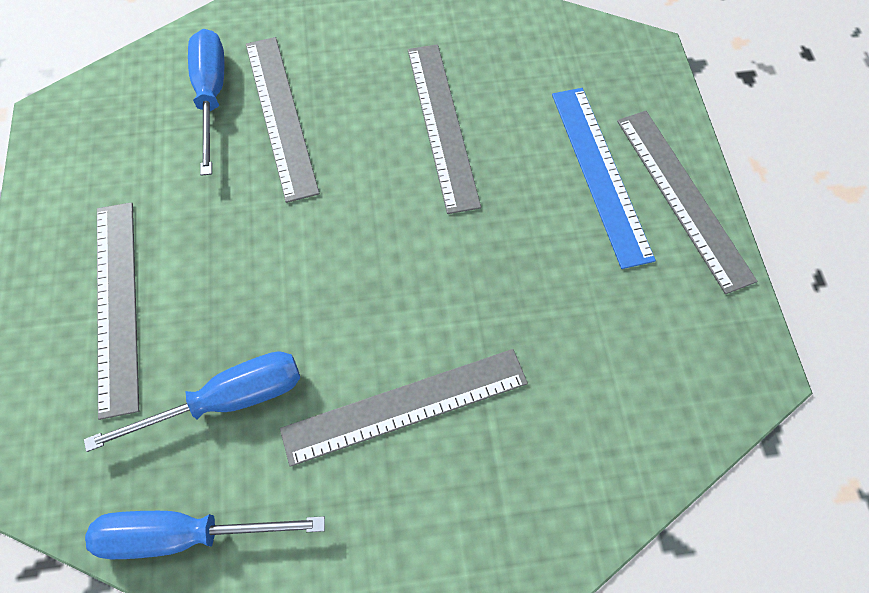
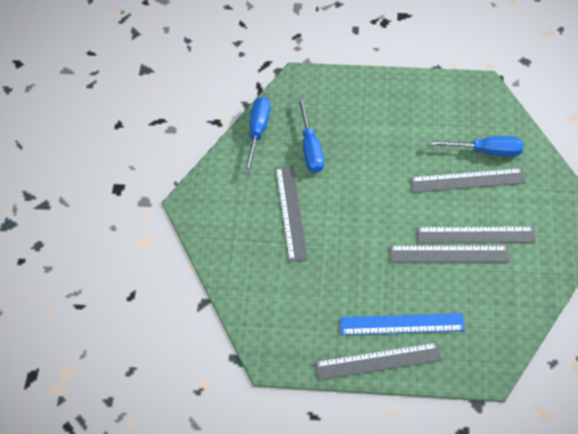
camera: 105 degrees right, 10 degrees down
(117, 304) = (367, 111): grey ruler -> grey ruler (475, 235)

